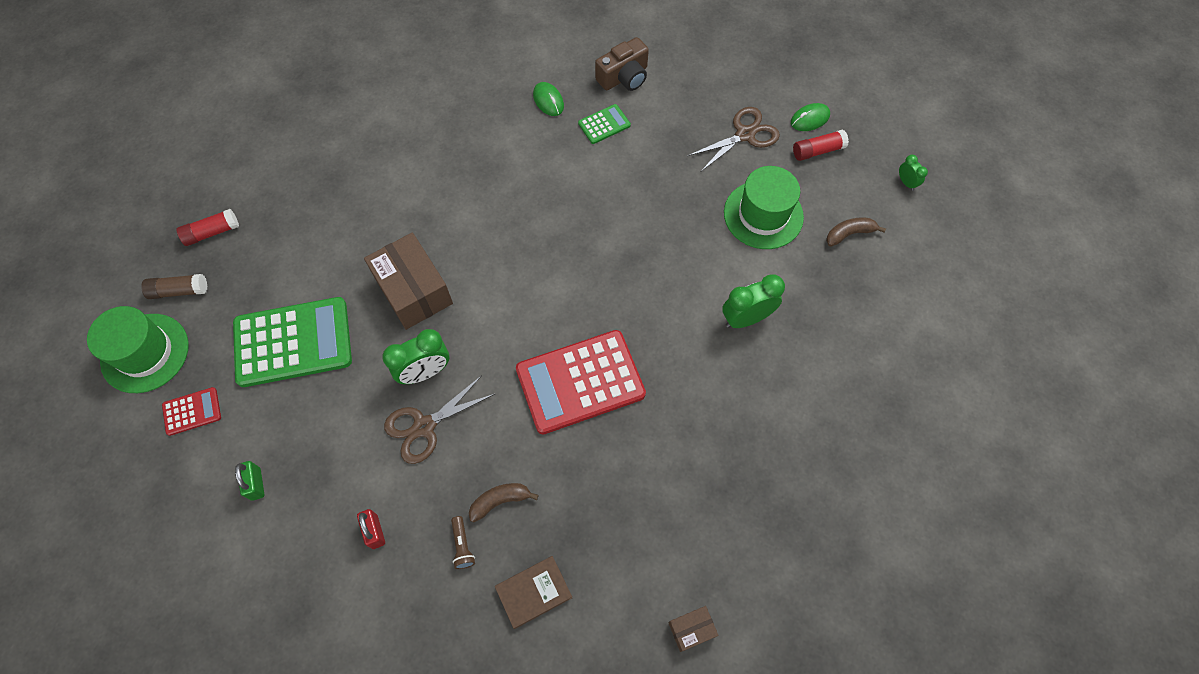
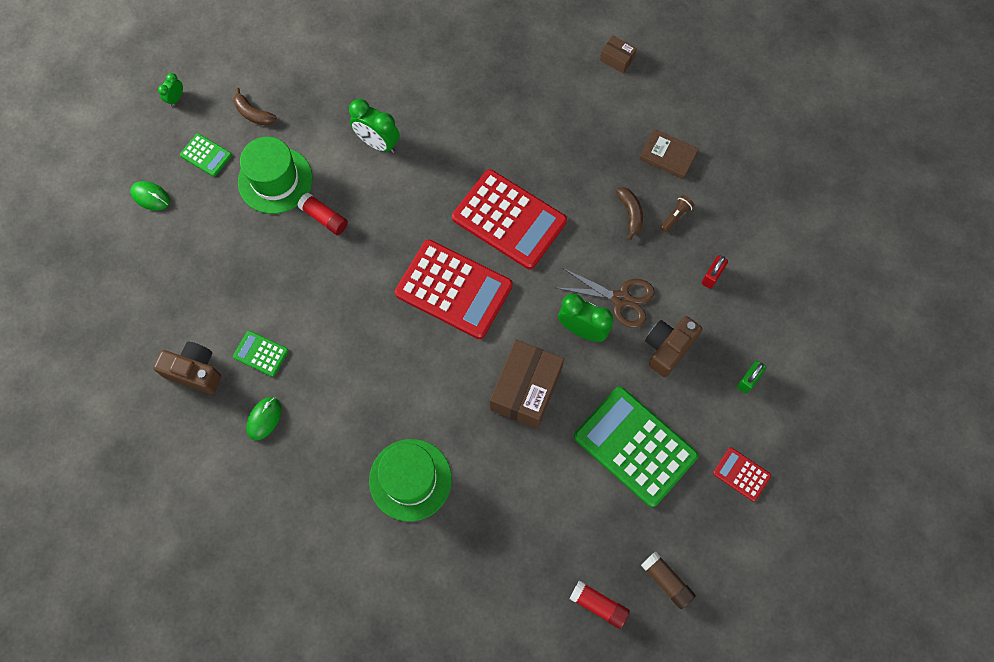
camera: 125 degrees left, 5 degrees up
(145, 353) = (732, 556): green hat -> green hat (410, 479)
(346, 434) = (668, 348): none -> brown camera
(500, 501) = (630, 214): brown banana -> brown banana turned 135 degrees counterclockwise
(548, 292) = (454, 289): none -> red calculator
(745, 134) = (200, 236): brown scissors -> none
(817, 151) = (182, 174): red glue stick -> red glue stick (324, 218)
(826, 176) = (206, 155): none -> green calculator

